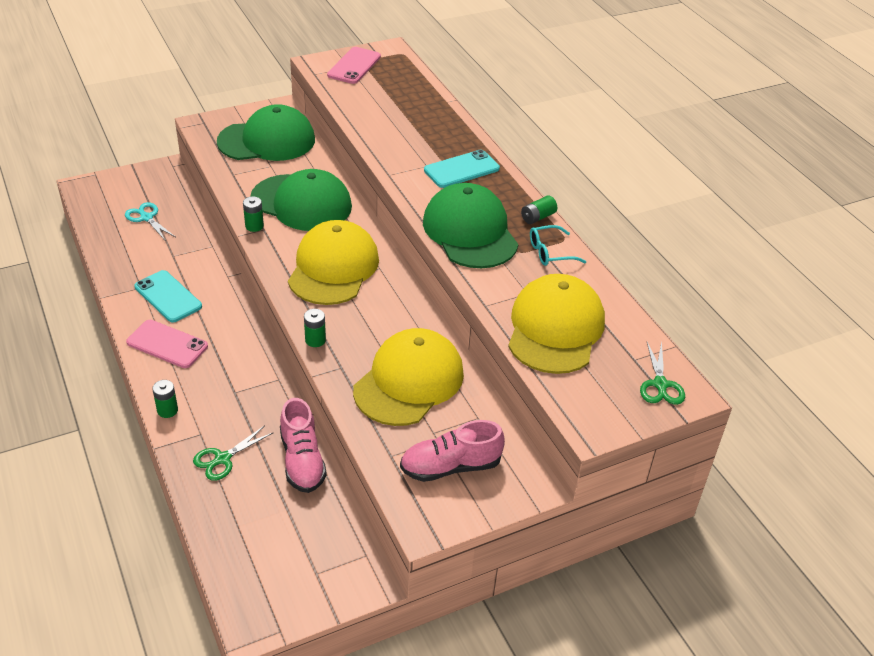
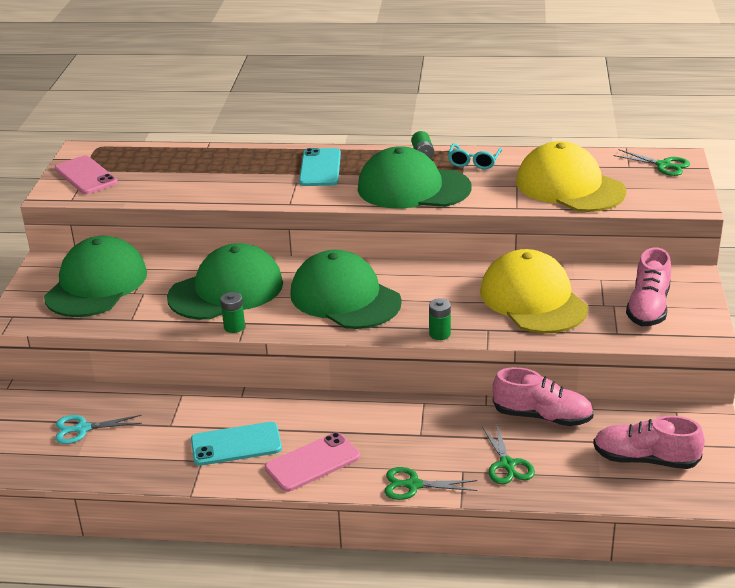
camera: 55 degrees left, 10 degrees down
(167, 410) = (413, 485): green battery -> green scissors
(278, 552) = (645, 459): none -> pink shoe
(333, 268) = (345, 298): yellow cap -> green cap

